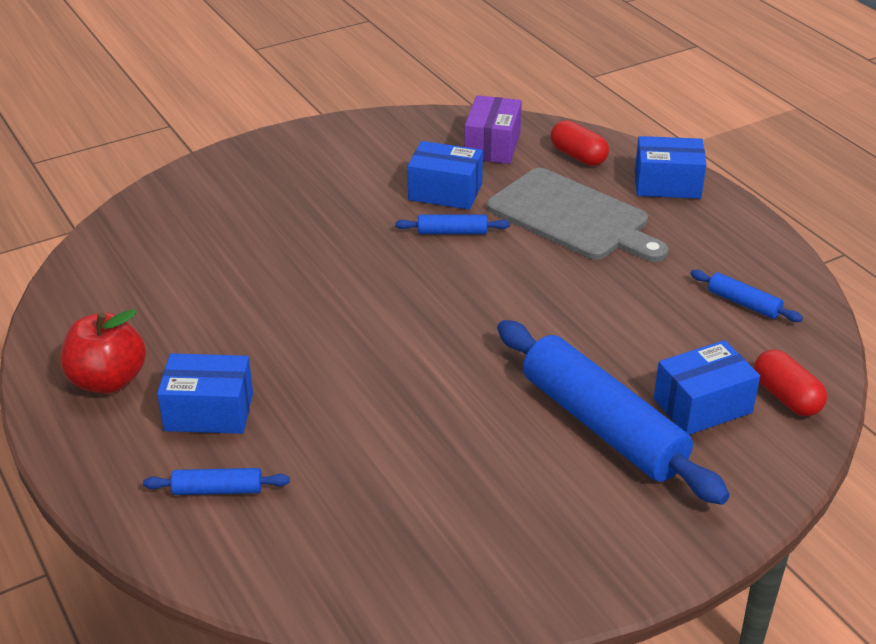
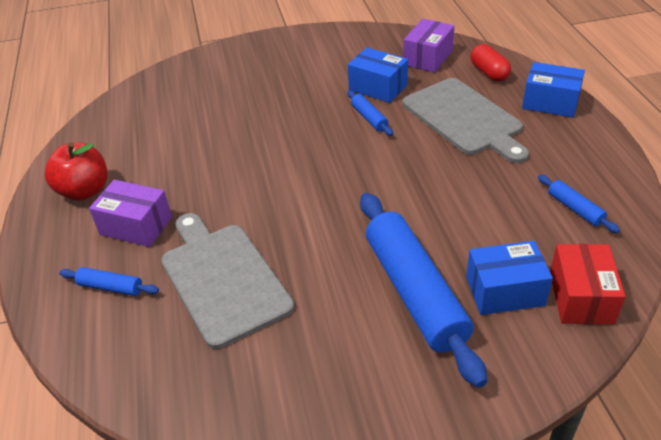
camera: 20 degrees right, 5 degrees up
(209, 412) = (136, 226): blue box -> purple box
(361, 453) = (223, 279): none -> grey cutting board
(452, 232) = (369, 118): blue rolling pin -> blue rolling pin turned 45 degrees clockwise
(786, 397) = (581, 297): red capsule -> red box

